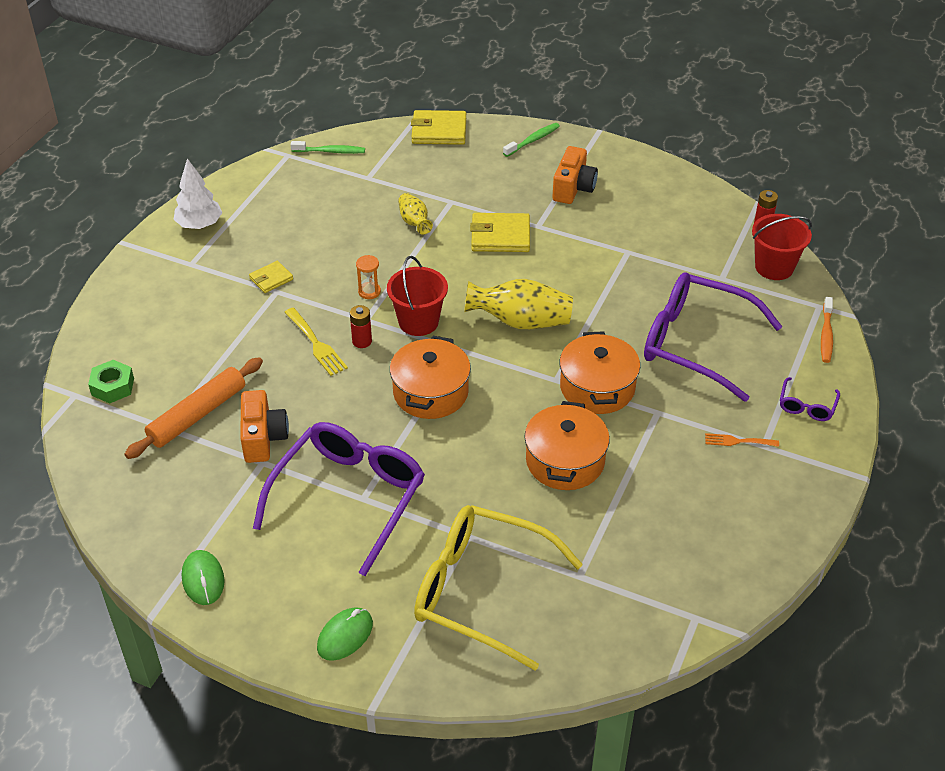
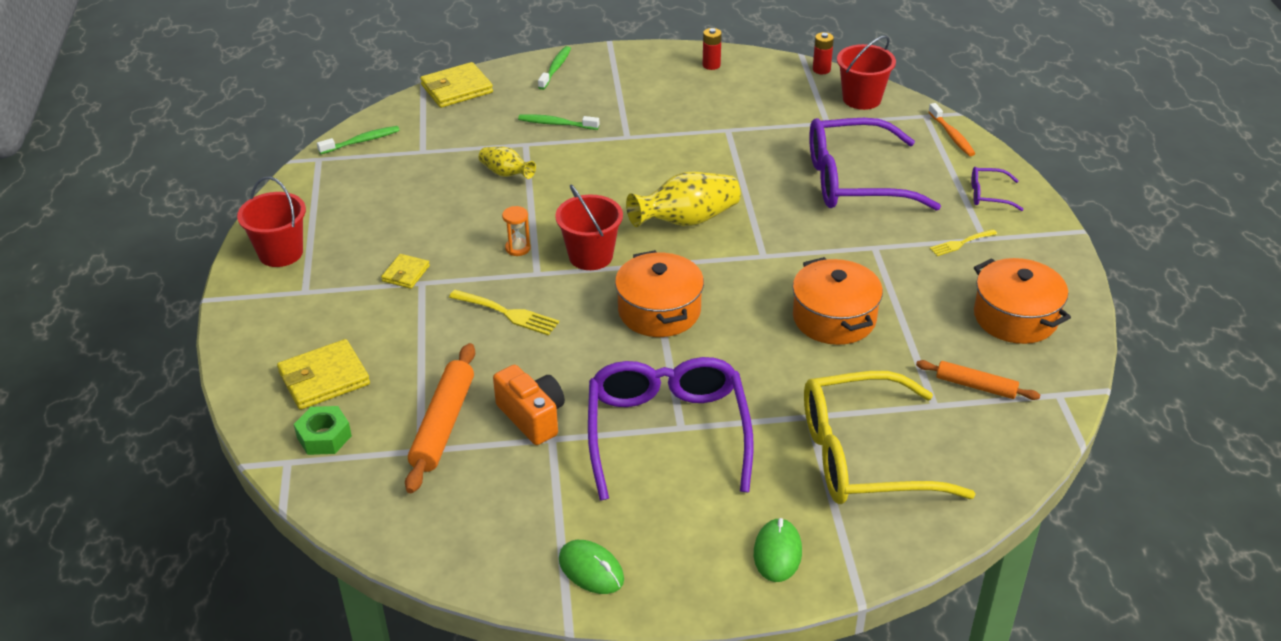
camera: 30 degrees left, 5 degrees down
(199, 225) = (281, 253): white tree -> red bucket
(362, 341) = (551, 293): red battery -> red battery (711, 65)
(490, 192) = (556, 124): none -> green toothbrush
(500, 236) = (600, 157): yellow wallet -> yellow wallet (324, 378)
(573, 188) = (630, 95): orange camera -> none
(597, 388) = (805, 248): orange pot -> orange pot (1015, 317)
(629, 576) = (975, 386): none -> orange rolling pin
(737, 441) = (960, 243): orange fork -> yellow fork
(806, 406) = (988, 195): purple glasses -> purple glasses turned 105 degrees clockwise

